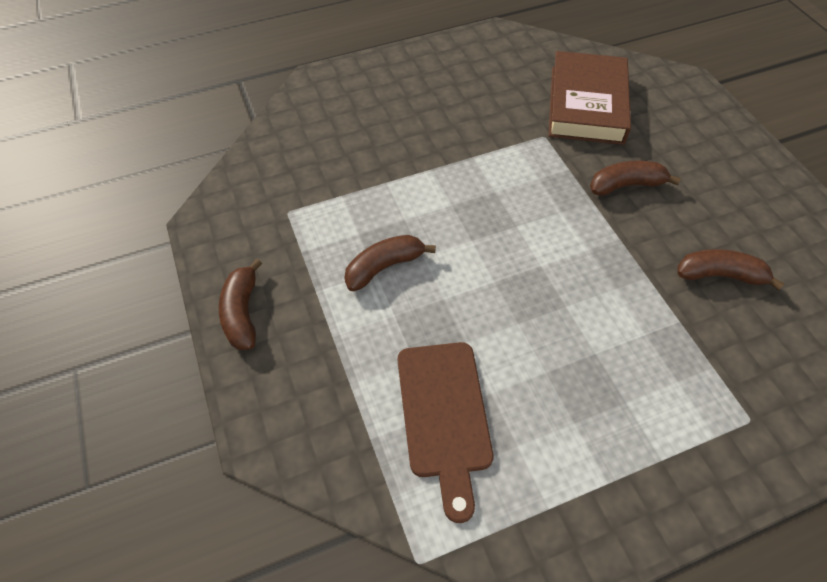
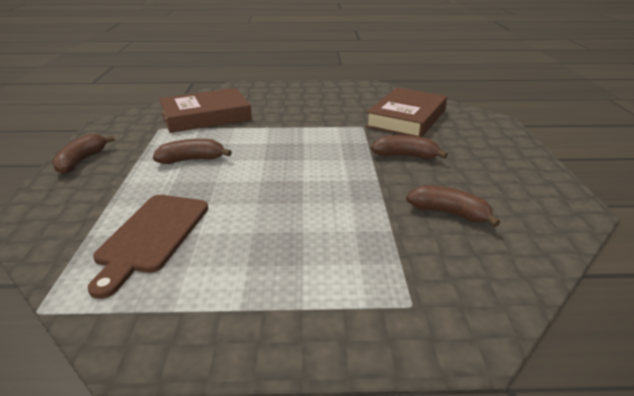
camera: 20 degrees right, 25 degrees down
(330, 167) = (206, 116): none -> brown book

